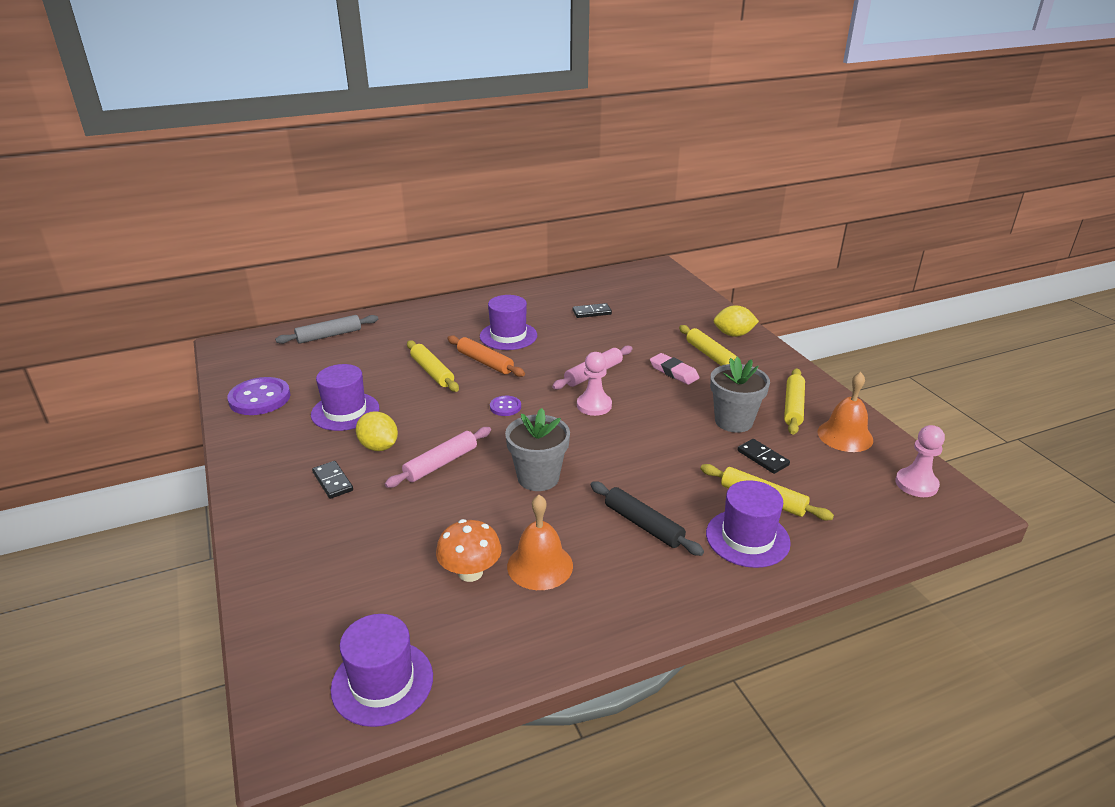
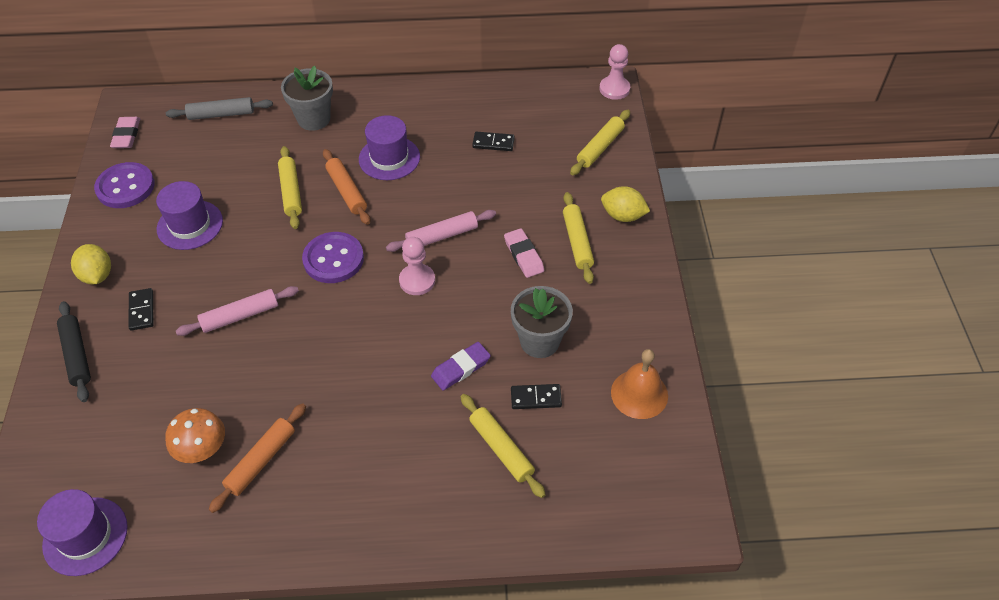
camera: 20 degrees right, 20 degrees up
(239, 364) = (126, 135): none -> pink eraser
(379, 447) = (198, 279): yellow lemon -> yellow lemon (97, 275)
(505, 407) = (333, 259): purple button -> purple button, size x1.91
(538, 478) = (314, 359): grey flower pot -> grey flower pot (314, 119)
(540, 565) = (261, 461): orange bell -> orange rolling pin
(643, 524) = (374, 444): black rolling pin -> black rolling pin (77, 355)
(680, 453) = (461, 368): none -> purple eraser
(747, 538) = (456, 490): purple hat -> none
(762, 458) = (536, 398): black domino -> black domino turned 75 degrees counterclockwise
(793, 407) = (614, 339): yellow rolling pin -> yellow rolling pin (600, 147)
(916, 484) = (665, 478): pink pawn -> pink pawn (614, 89)

